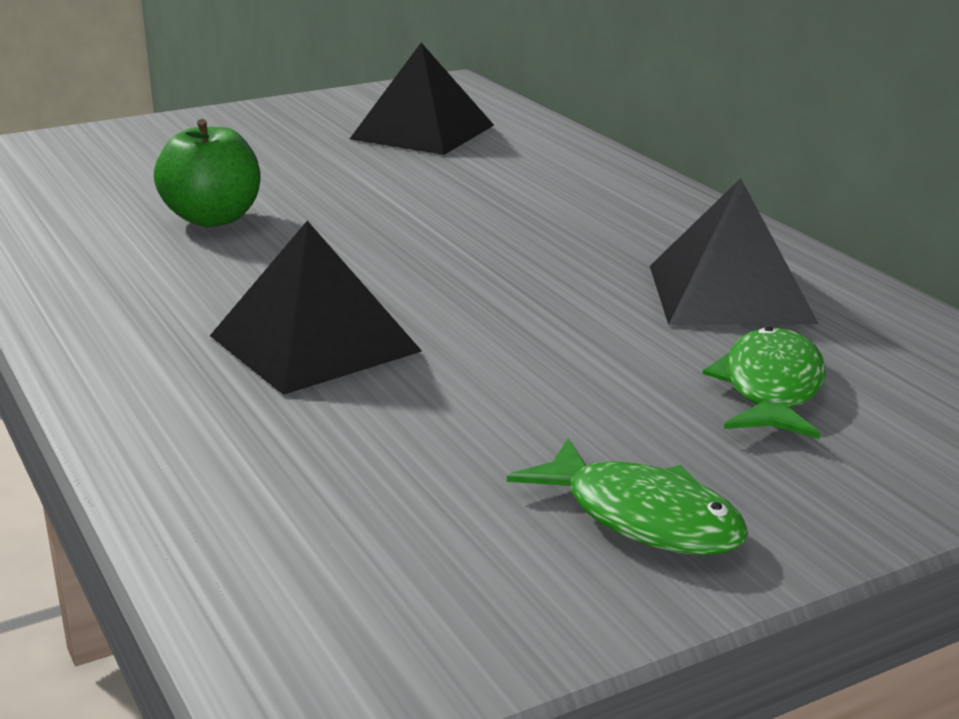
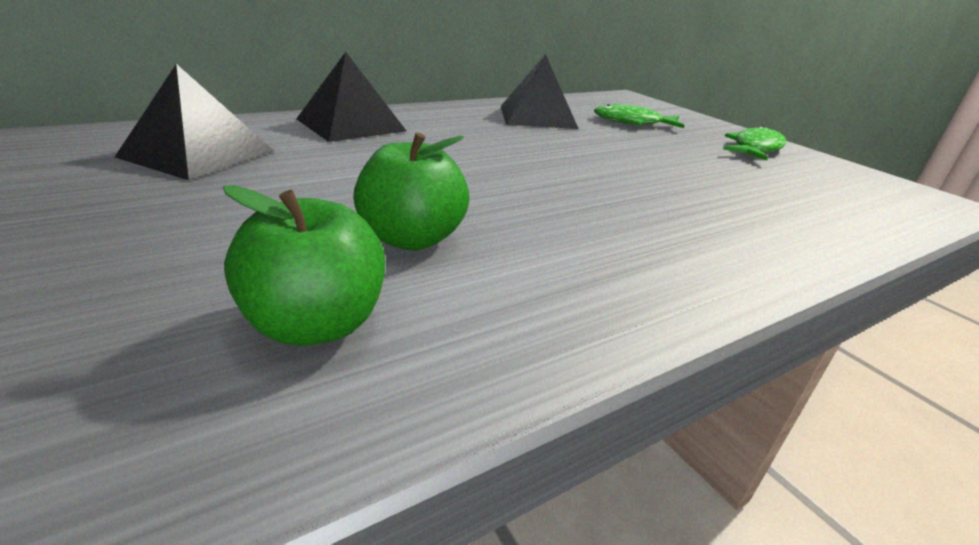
camera: 95 degrees left, 5 degrees up
(90, 199) = (316, 324): none -> green apple
(314, 343) = (652, 199): black pyramid -> black pyramid (351, 125)

